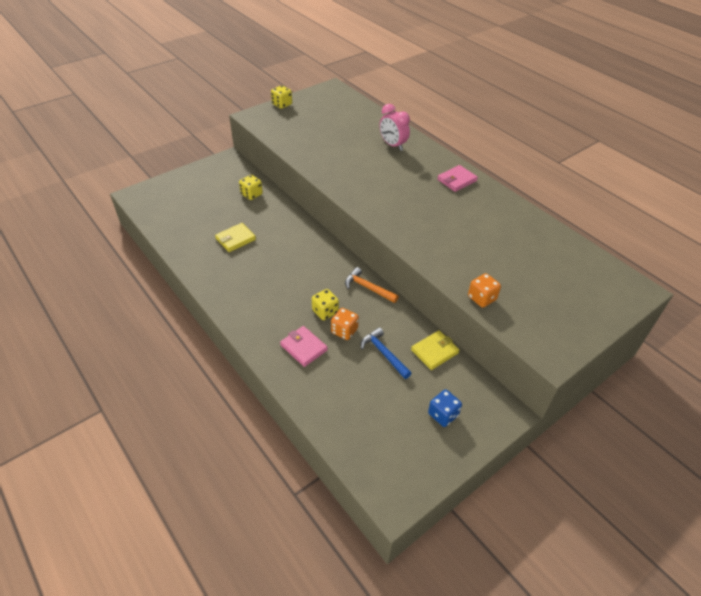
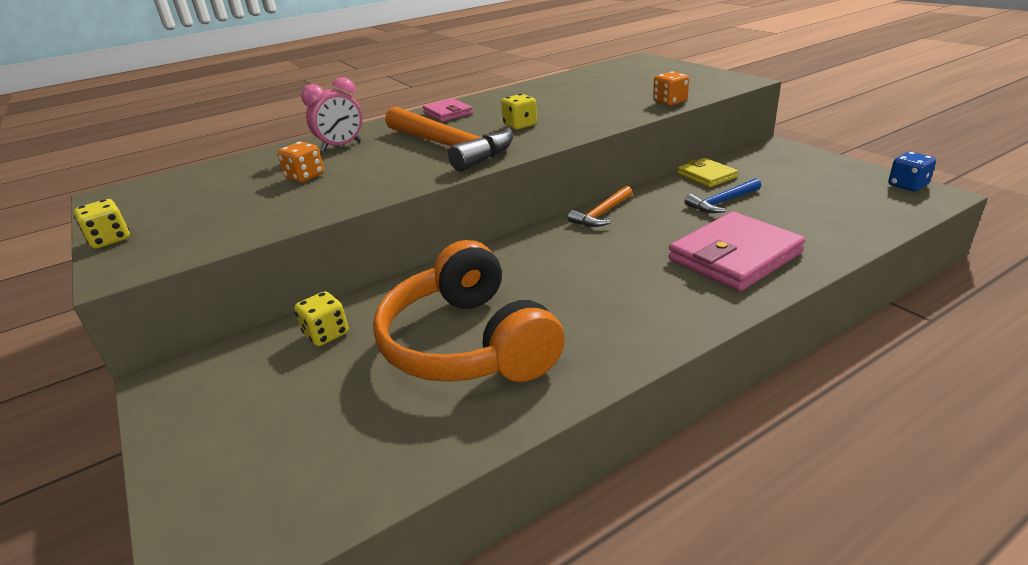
camera: 80 degrees left, 15 degrees down
(235, 239) = (468, 343): yellow wallet -> orange headphones
(303, 347) = (734, 256): pink wallet -> pink wallet, size x1.79
(325, 311) = (655, 243): yellow dice -> yellow dice (520, 125)
(344, 331) = (690, 228): orange dice -> orange dice (305, 176)
(386, 188) = (449, 147): none -> orange hammer
(443, 414) = (798, 172): blue dice -> blue dice (907, 185)

